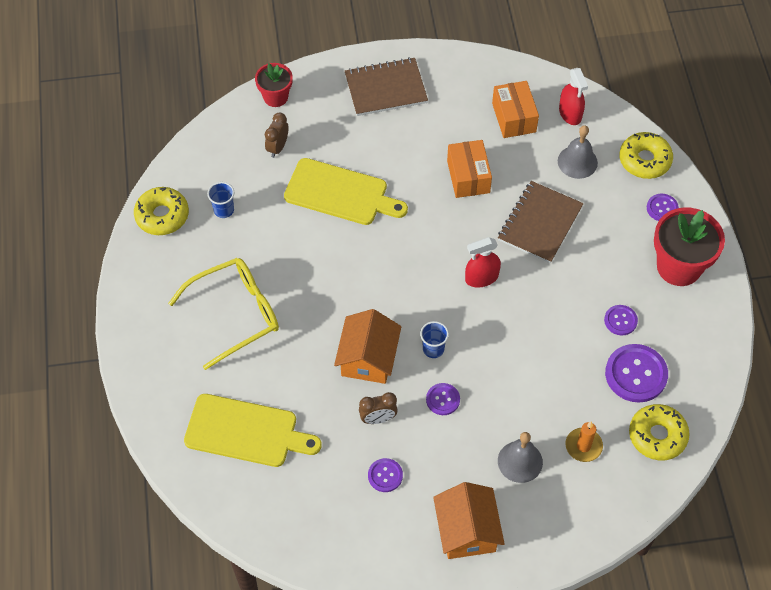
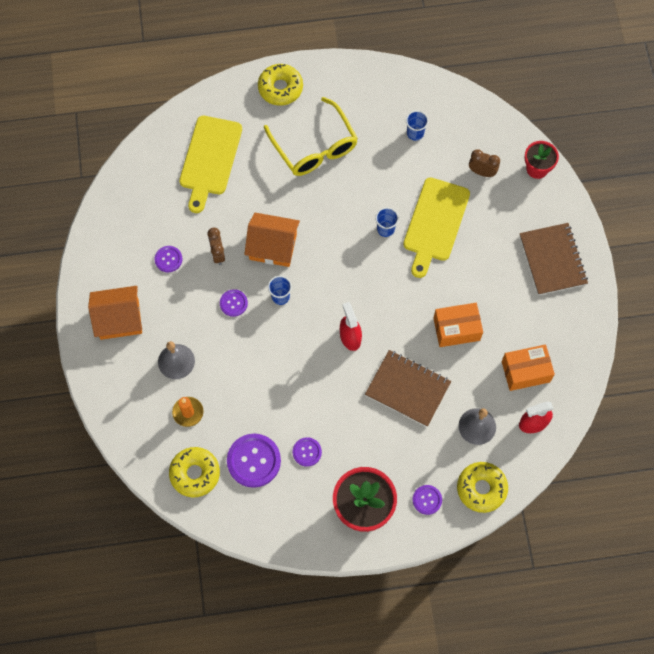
camera: 90 degrees right, 10 degrees up
(162, 216) = (408, 88): yellow donut -> yellow donut (280, 88)
(347, 241) = (385, 229): none -> blue cup

